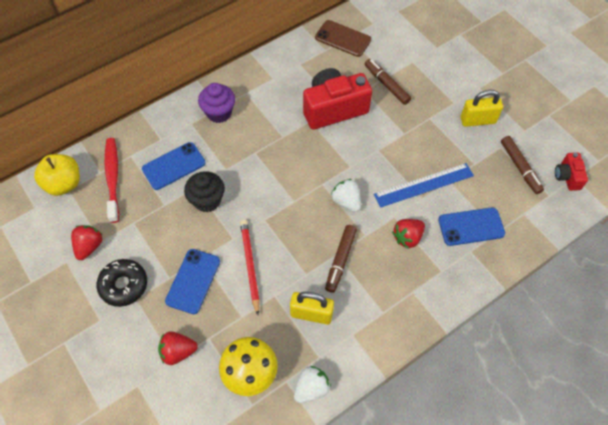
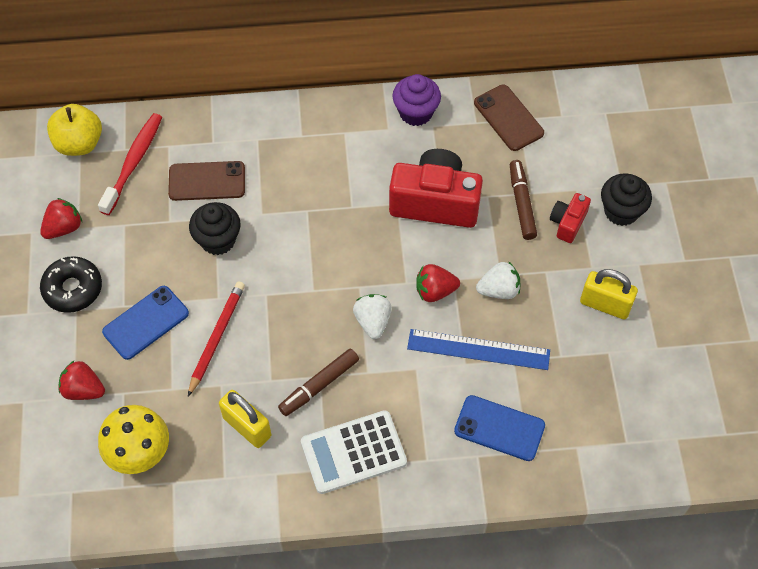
camera: 30 degrees right, 0 degrees up
(173, 166) = (207, 181): blue phone -> brown phone
(219, 113) = (297, 142): purple cupcake -> purple cupcake (416, 112)
(311, 388) = (194, 505): white strawberry -> white strawberry (499, 290)
(393, 292) = (353, 452): none -> white calculator
(407, 237) = (414, 400): red strawberry -> red strawberry (435, 291)
(447, 62) = (621, 211): none -> black cupcake
(520, 167) = (615, 390): brown marker -> none
(567, 177) = (667, 432): red camera -> red camera (567, 223)

